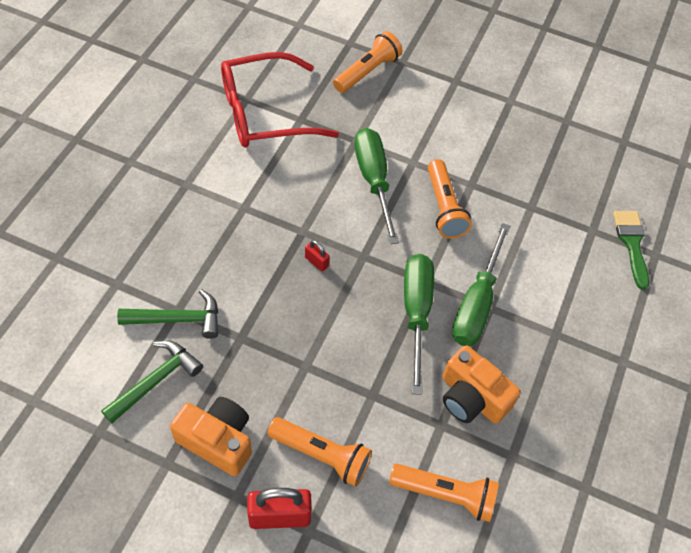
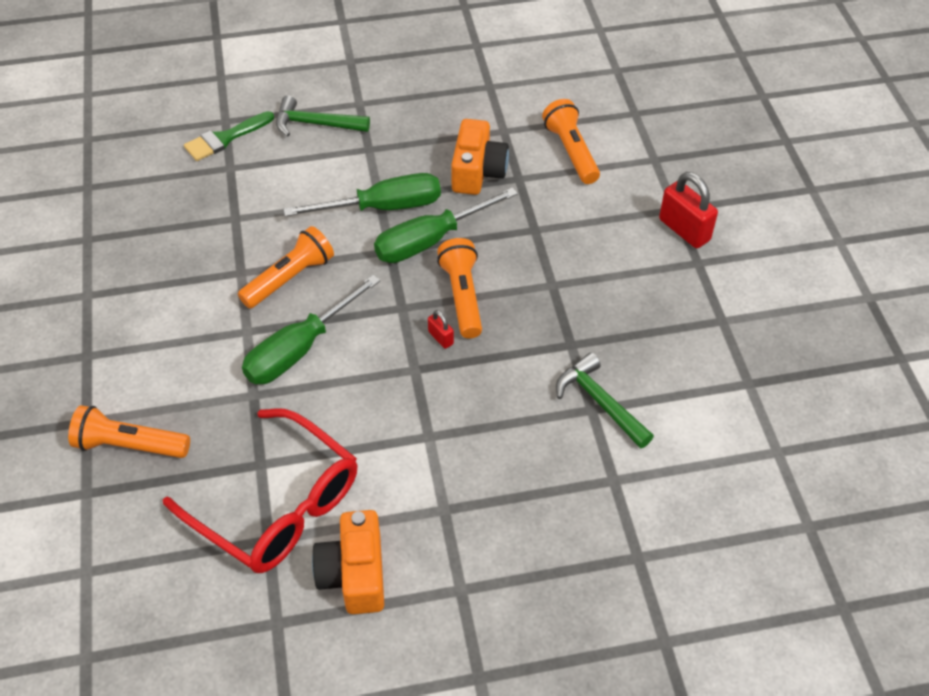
camera: 120 degrees left, 5 degrees down
(156, 381) = (669, 376): green hammer -> green hammer (316, 124)
(217, 441) = (672, 301): orange camera -> orange camera (354, 574)
(316, 262) = (441, 338): red padlock -> red padlock turned 45 degrees counterclockwise
(322, 455) = (615, 232): orange flashlight -> orange flashlight (462, 296)

